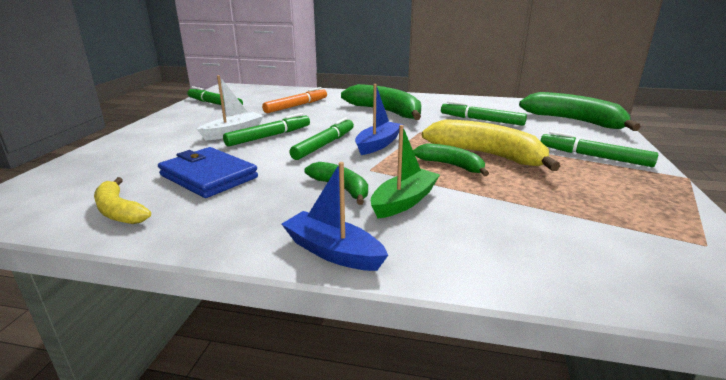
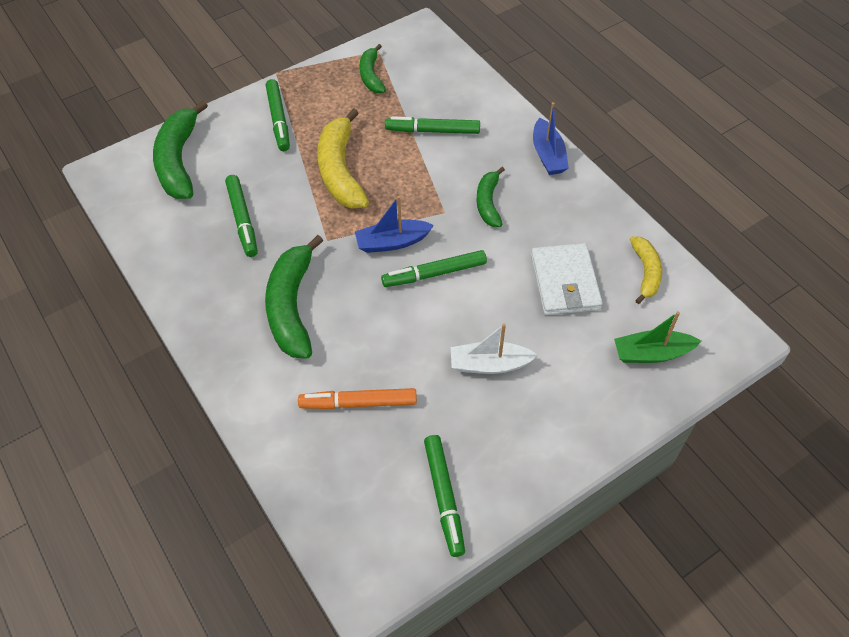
camera: 135 degrees left, 30 degrees up
(209, 176) = (564, 282): blue wallet -> white wallet
(269, 136) = (464, 328): green marker -> green marker (432, 131)
(404, 201) = (467, 165): green boat -> green boat (652, 353)
(451, 165) = (385, 177): green banana -> green banana (371, 75)

